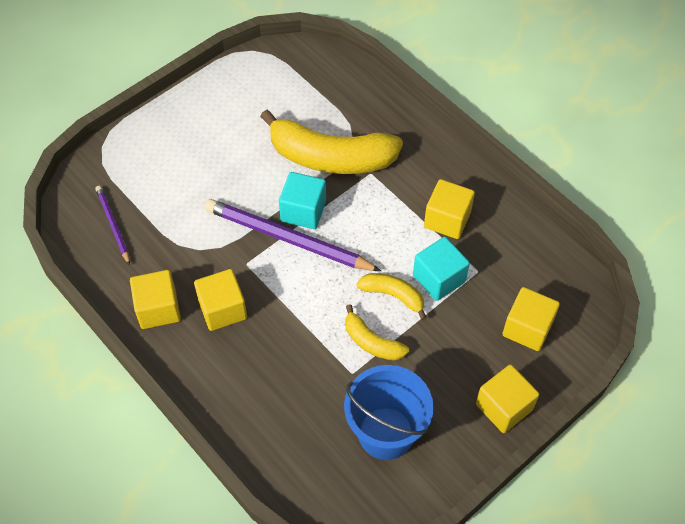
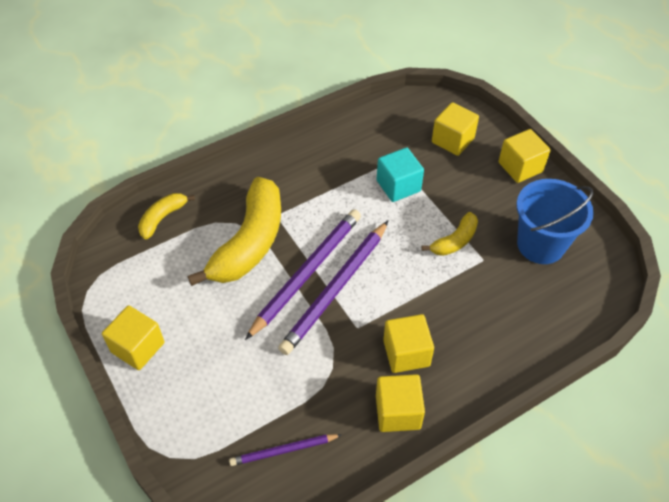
camera: 80 degrees left, 5 degrees down
(303, 211) = (306, 273): turquoise cube -> purple pencil
(393, 295) = (410, 219): yellow banana -> yellow banana (162, 218)
(447, 219) = (340, 170): yellow cube -> yellow cube (138, 347)

